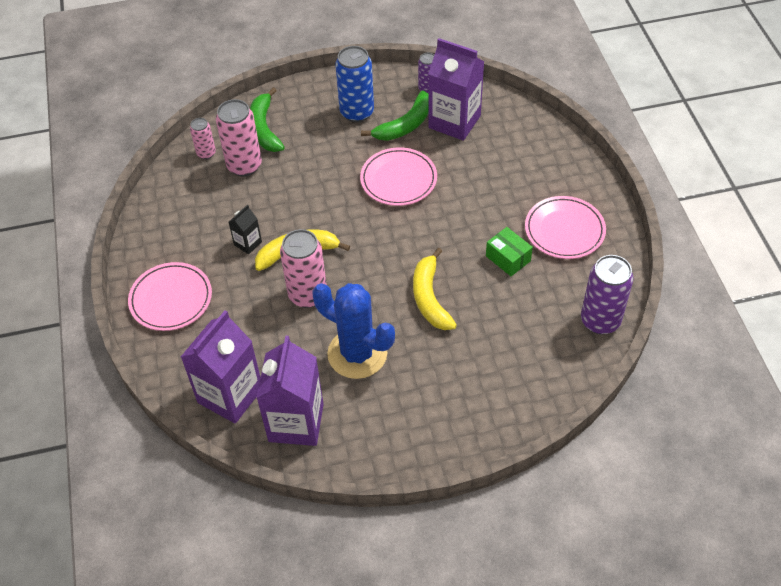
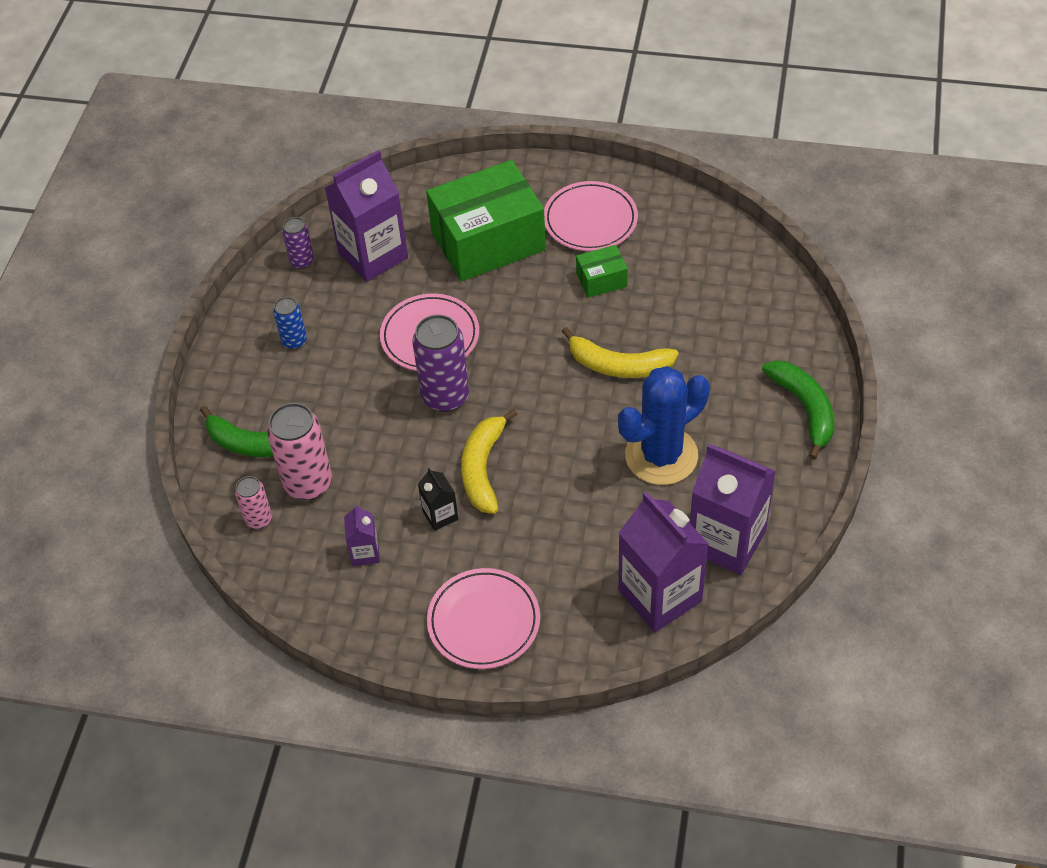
camera: 65 degrees left, 0 degrees up
(201, 216) = (365, 553): none -> purple carton
(308, 295) = (554, 477): pink can -> none
(357, 112) = (294, 341): blue can -> blue can, size x0.55
(405, 125) = (347, 302): green banana -> green banana (804, 408)
(506, 178) = (488, 241): none -> green box
(600, 321) = (721, 237): purple can -> purple can (445, 396)

